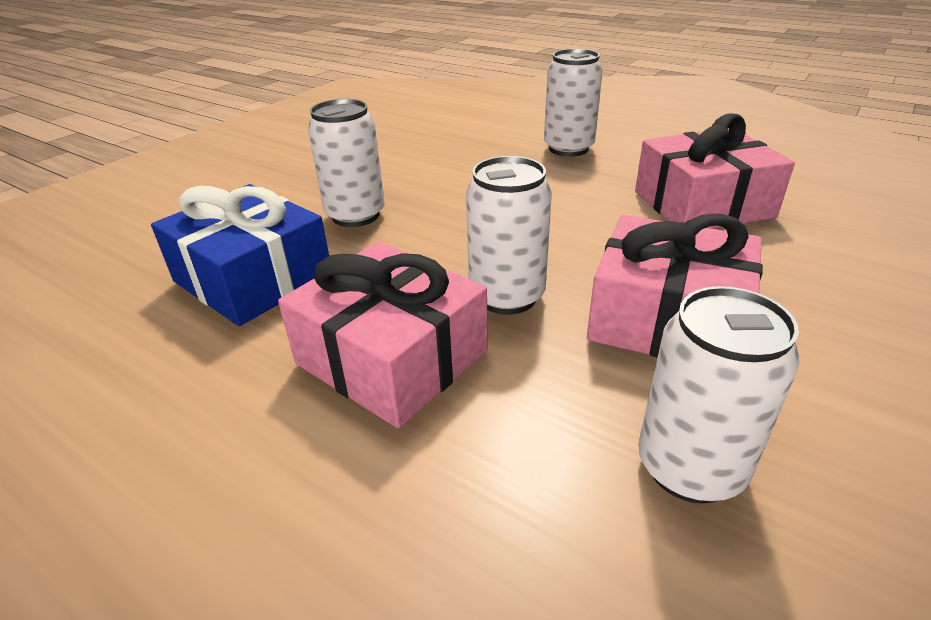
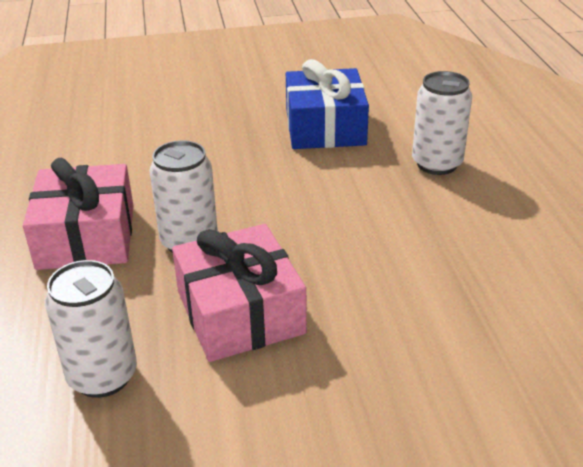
camera: 45 degrees right, 0 degrees up
(253, 278) = (102, 154): blue gift -> blue gift (325, 127)
(355, 215) = (208, 142): white can -> none
(702, 204) = (433, 264): pink gift -> none

